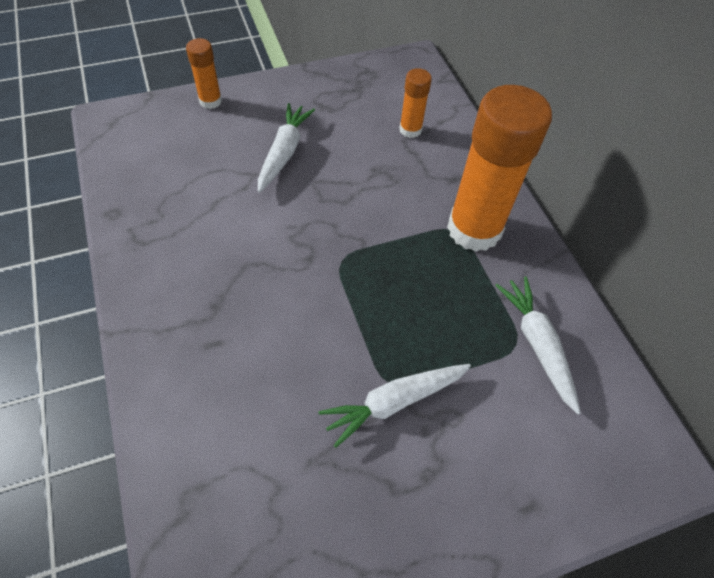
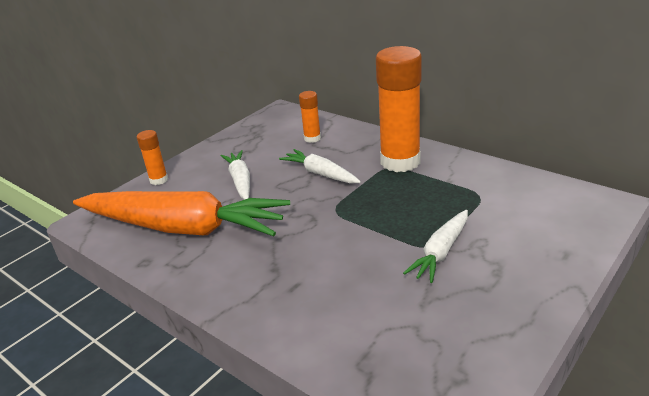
camera: 25 degrees left, 25 degrees down
(180, 189) = (183, 228): none -> orange carrot
(537, 344) = (491, 190): white carrot -> white carrot (320, 174)

